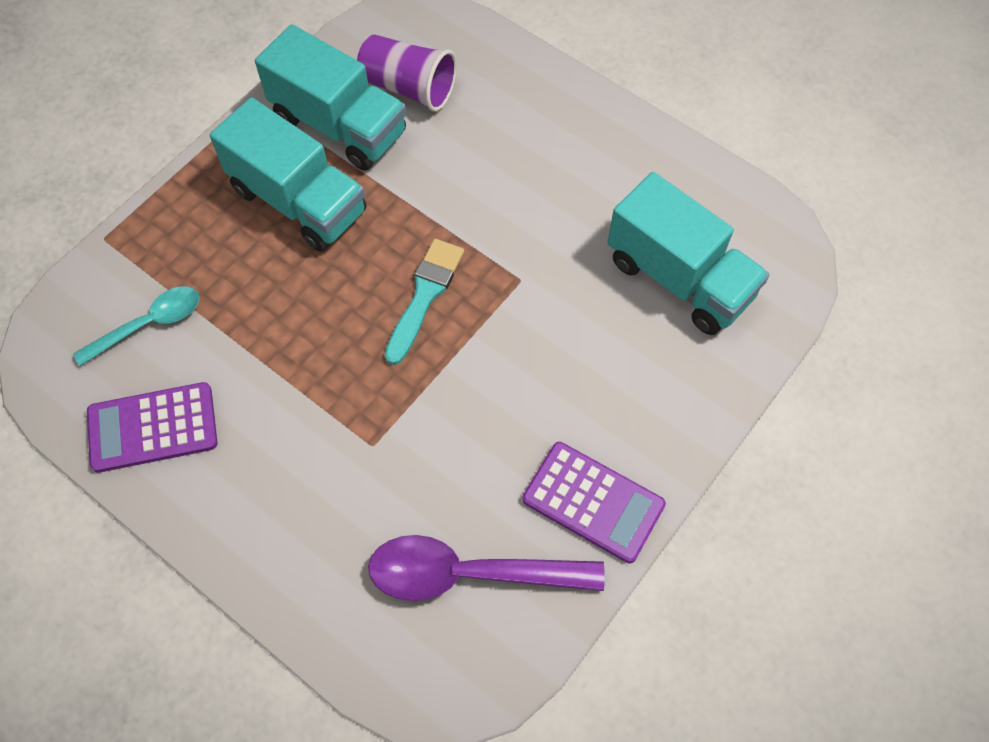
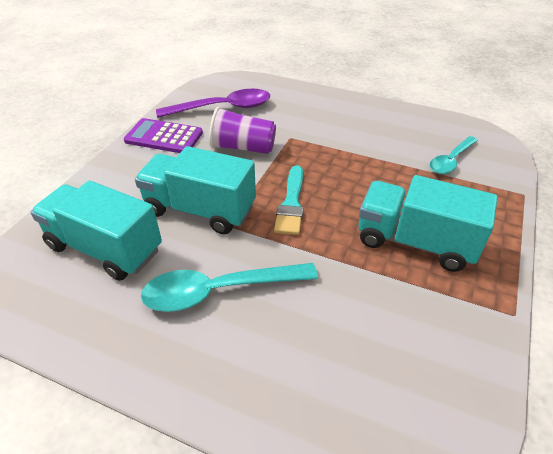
camera: 165 degrees right, 20 degrees down
(153, 428) = (408, 125): purple calculator -> none
(339, 125) = (426, 308): turquoise truck -> turquoise truck (200, 210)
(409, 88) = (386, 364): purple cup -> purple cup (243, 148)
(547, 191) = (219, 291): none -> turquoise spoon

